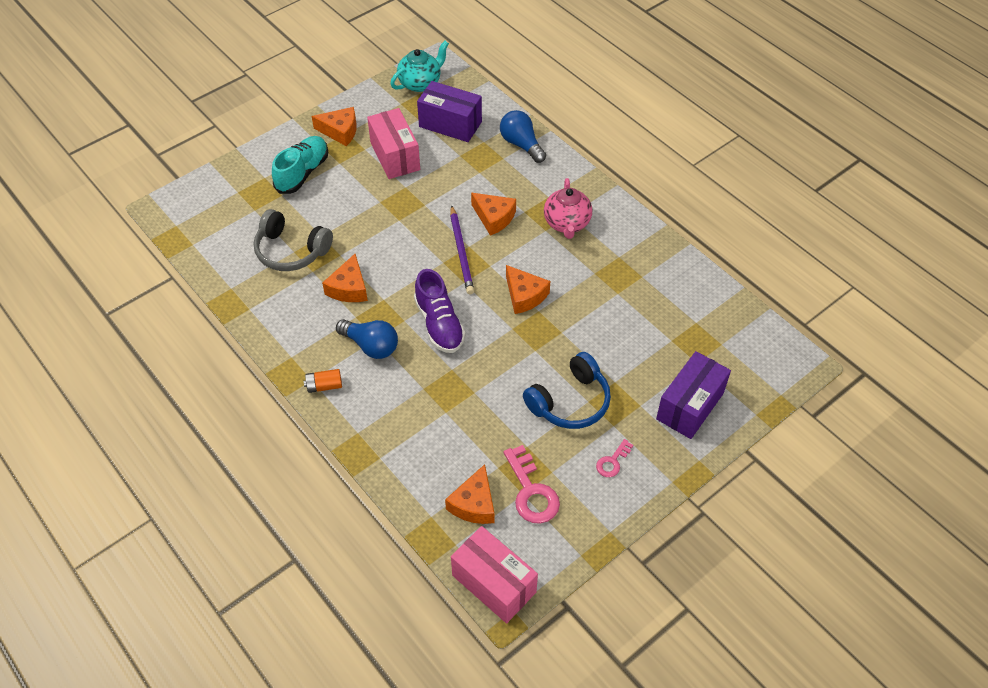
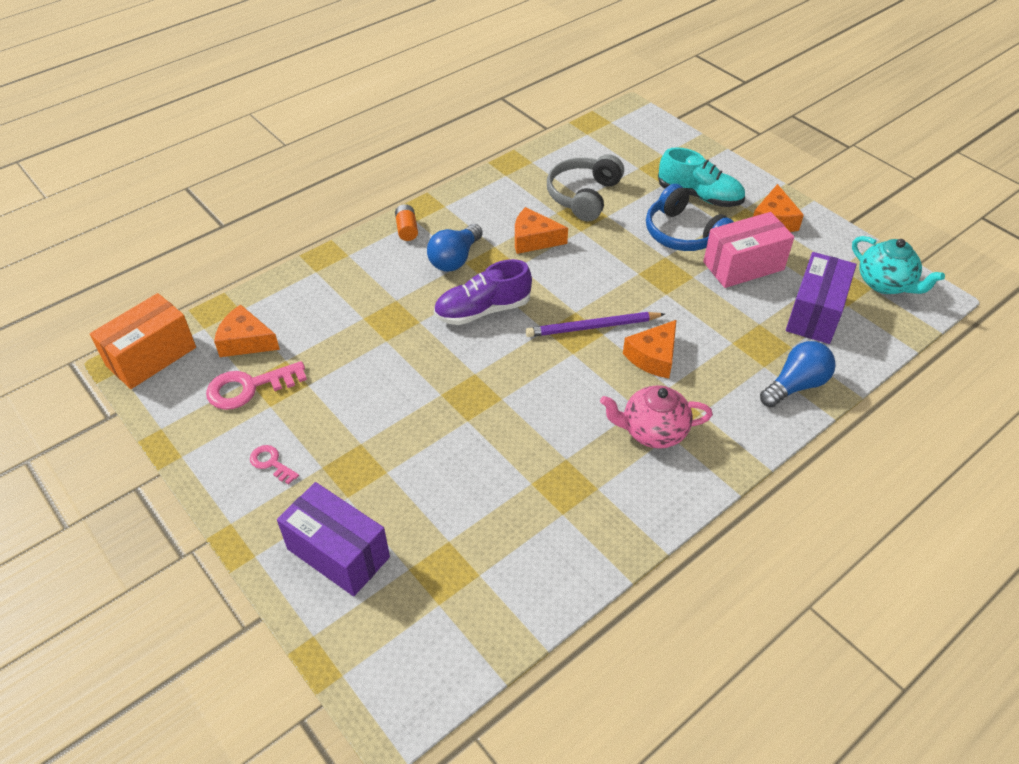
camera: 90 degrees right, 5 degrees down
(494, 584) = (151, 356): pink box -> orange box
(524, 295) = (525, 385): orange cheese -> none
(570, 402) = (362, 425): blue headphones -> blue headphones (683, 233)

